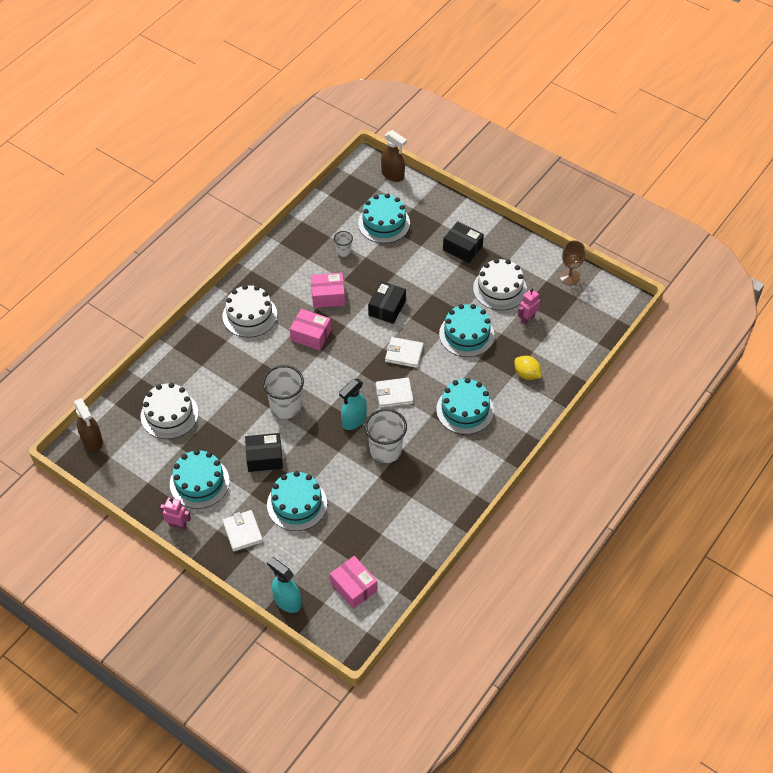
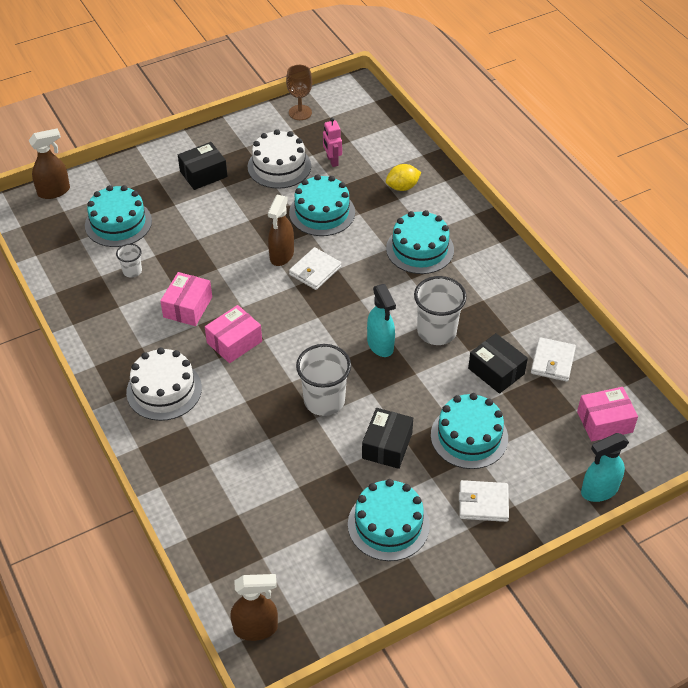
camera: 65 degrees left, 5 degrees down
(169, 414) = (265, 524): white cake -> none
(178, 525) = (441, 569): pink robot -> none
(387, 308) = (241, 263): black box -> black box (496, 371)
(394, 394) = (365, 298): white wallet -> white wallet (552, 361)
(408, 328) = (281, 255): none -> brown spray bottle

